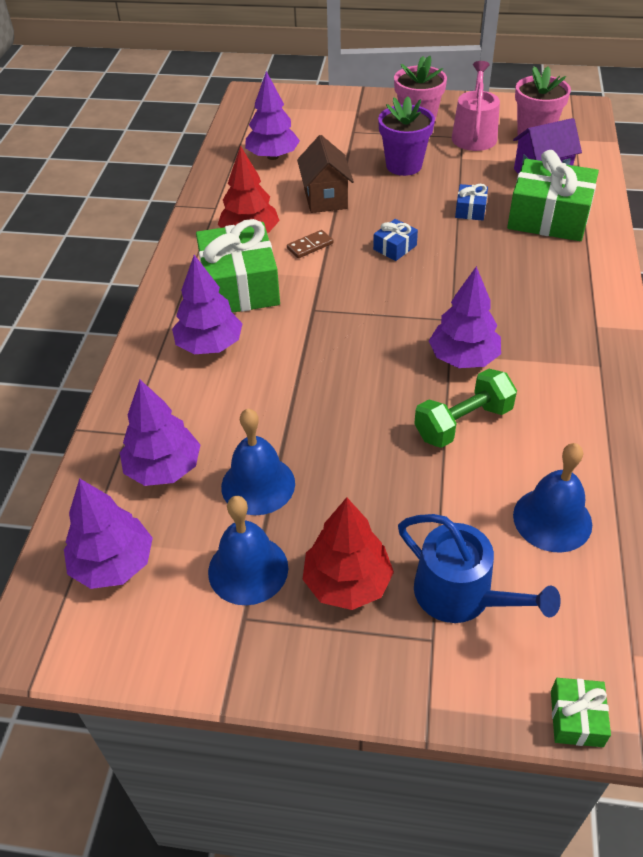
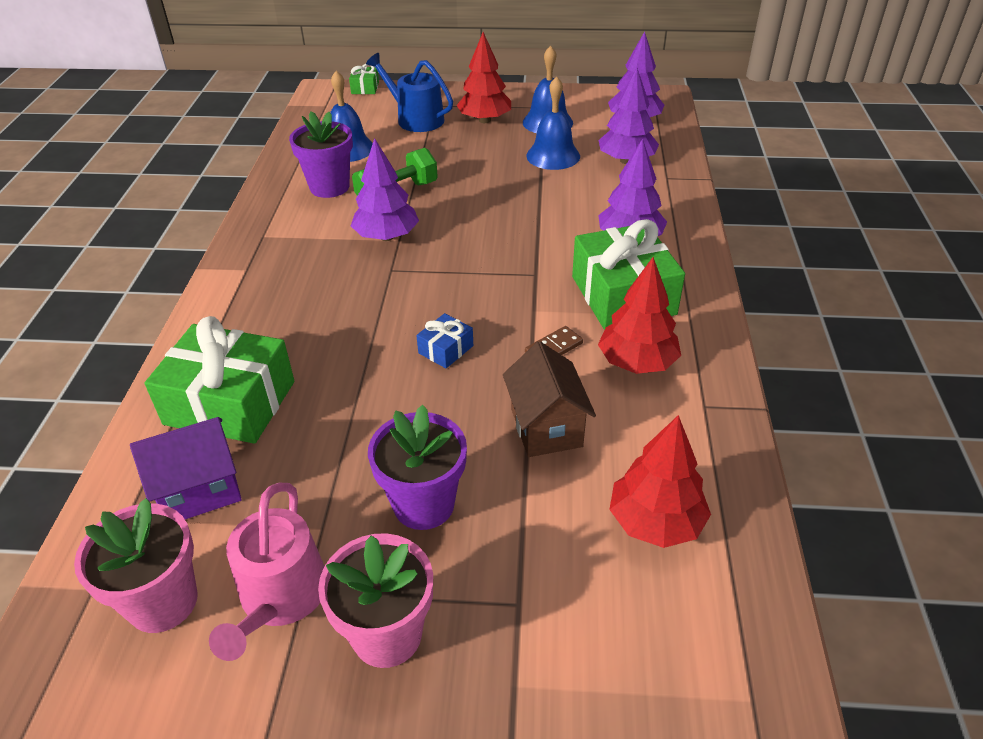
camera: 175 degrees right, 5 degrees down
(273, 156) = (655, 522): purple tree -> red tree
(470, 210) = (335, 412): blue gift -> none
(552, 439) = (329, 187): none -> purple flower pot

